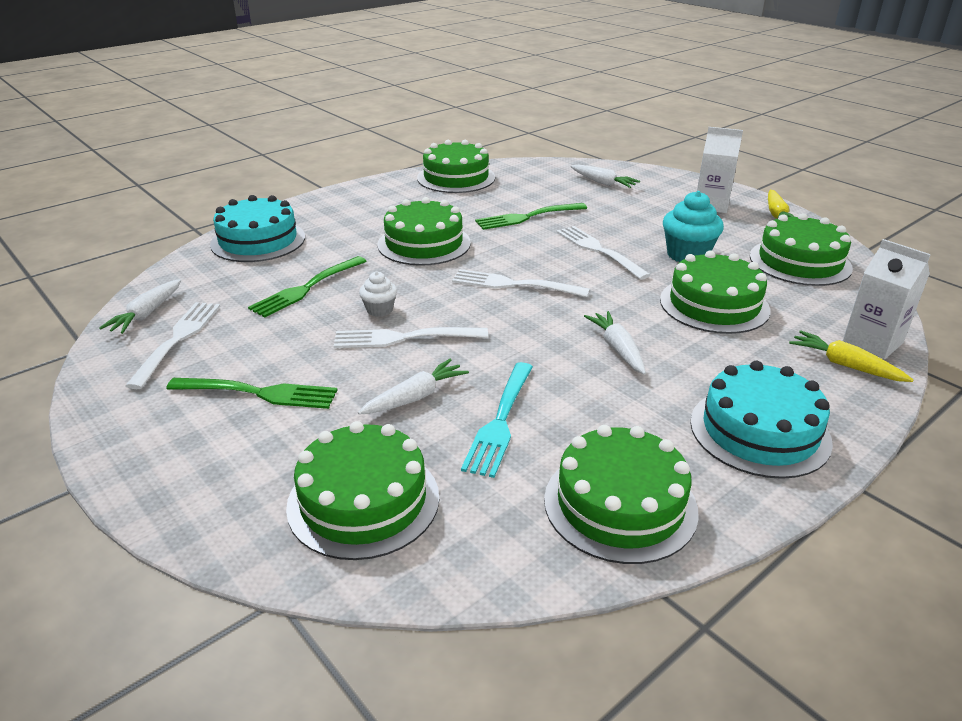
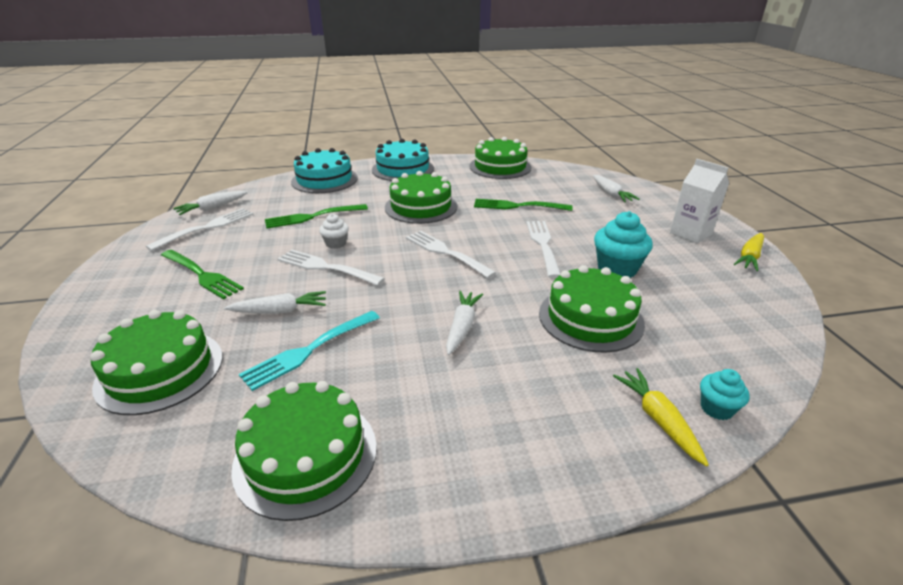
camera: 30 degrees right, 0 degrees up
(759, 431) = (496, 446): turquoise cake -> turquoise cake (403, 169)
(800, 262) = (724, 306): green cake -> none
(872, 342) = (716, 408): white carton -> turquoise cupcake

